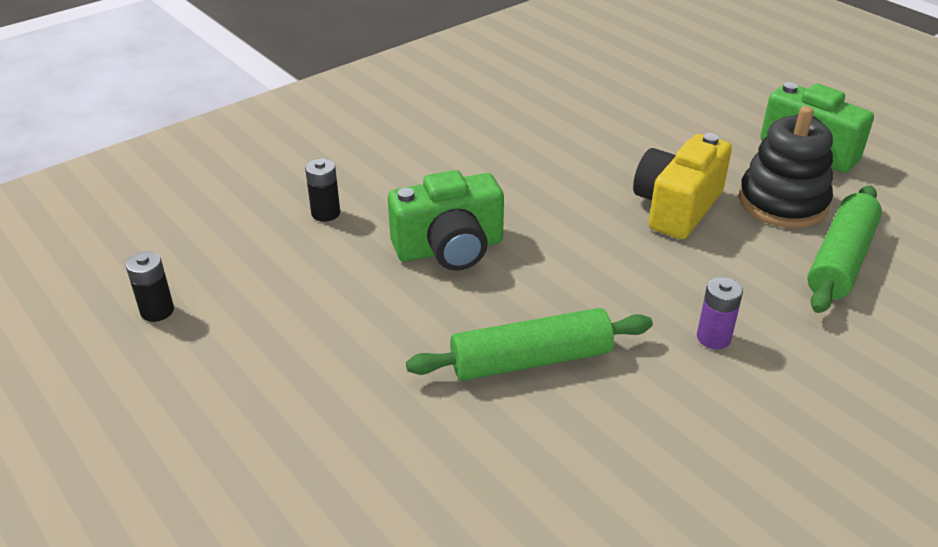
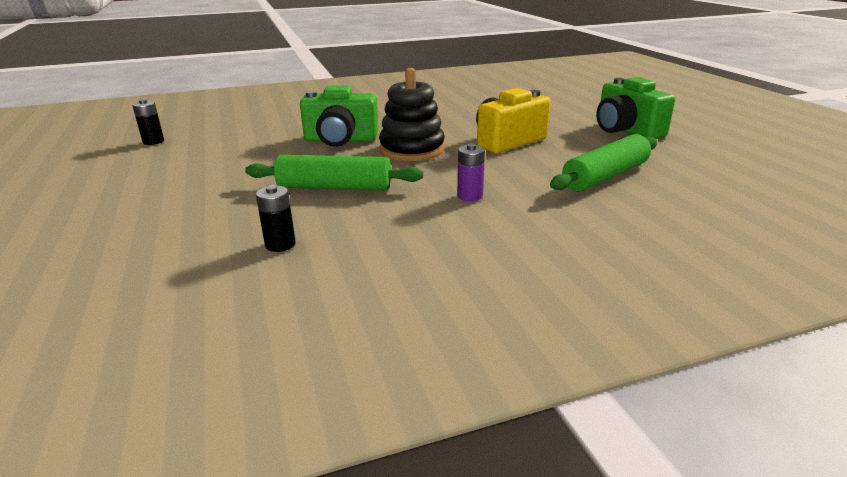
camera: 20 degrees right, 10 degrees down
(325, 213) = (287, 120): black battery -> black battery (280, 244)
(782, 203) = (587, 148): black stacking toy -> black stacking toy (412, 149)

